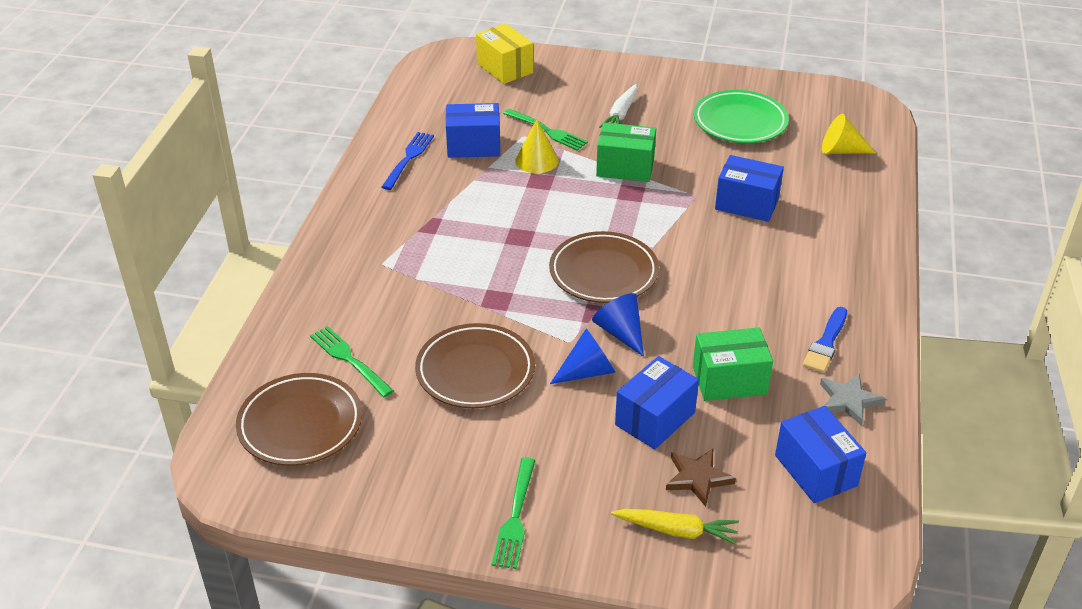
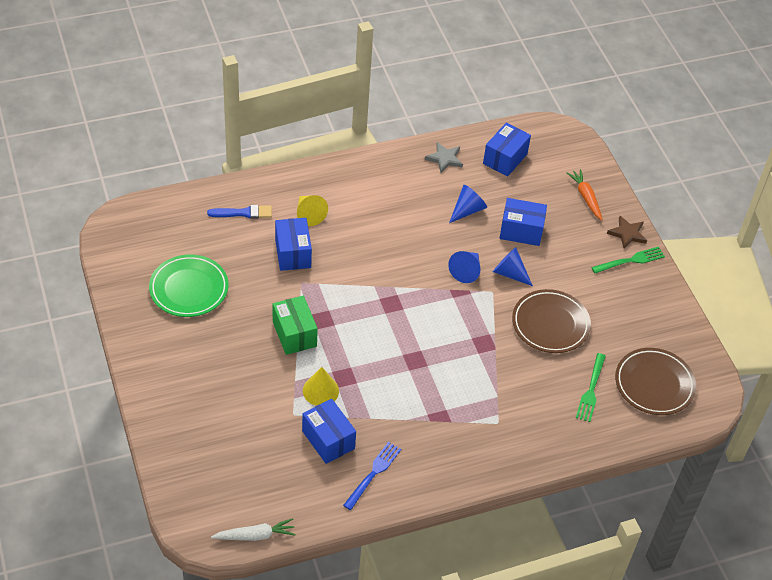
camera: 125 degrees left, 10 degrees up
(408, 159) = (373, 473): blue fork -> blue fork turned 135 degrees clockwise
(505, 68) = (200, 475): yellow box -> none
(547, 131) = (277, 402): green fork -> none
(603, 272) = (418, 300): brown plate -> none
(621, 114) = (223, 365): white carrot -> white carrot (255, 535)
(676, 530) = (586, 197): yellow carrot -> orange carrot
(698, 478) = (547, 200): brown star -> brown star (627, 233)
(729, 380) = (467, 210): green box -> blue cone
(826, 343) = (405, 179): blue brush -> blue brush (243, 213)
(841, 150) = (192, 222): yellow cone -> yellow cone (309, 214)

